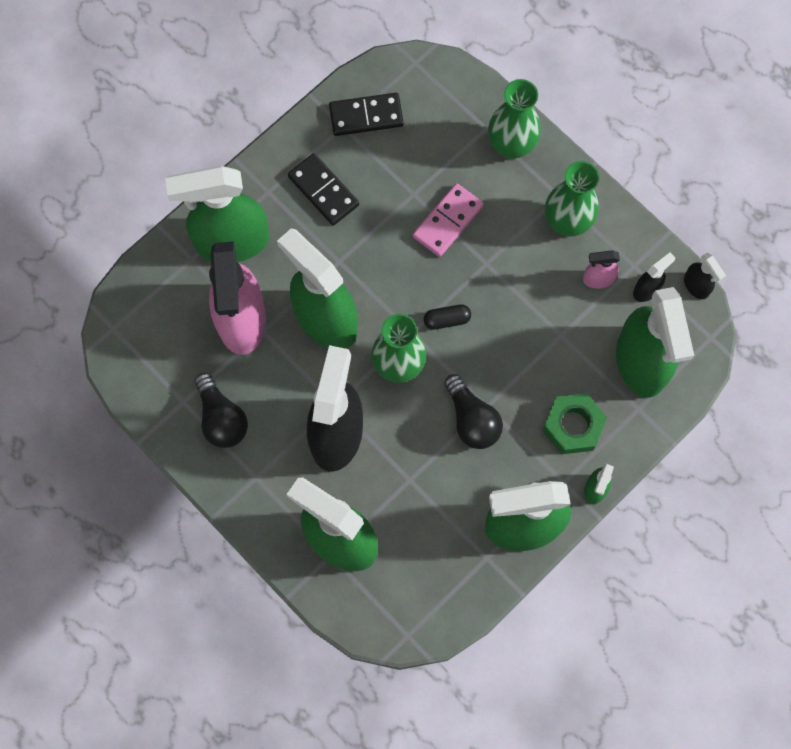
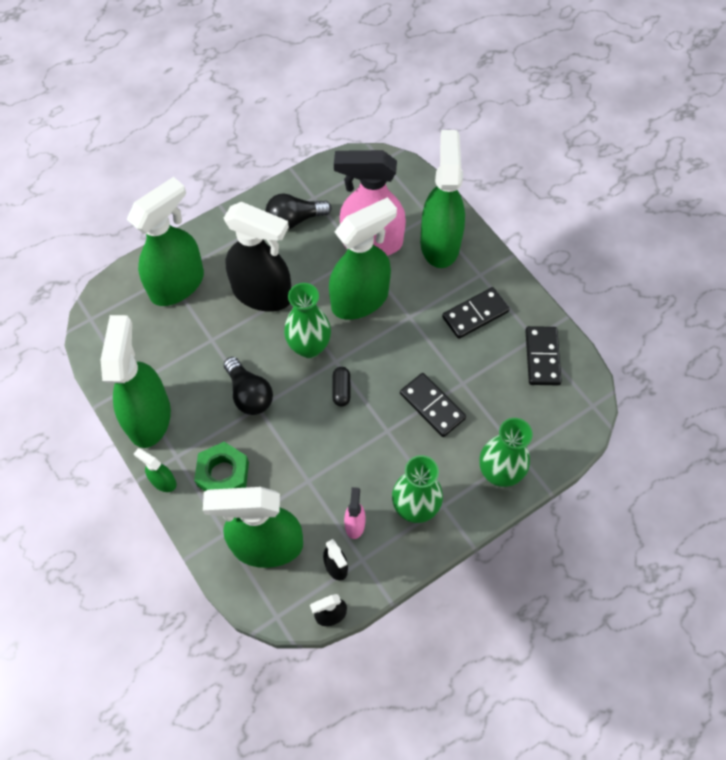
camera: 100 degrees right, 10 degrees down
(447, 221) = (432, 406): pink domino -> black domino
(472, 419) = (249, 394): black light bulb -> black light bulb turned 105 degrees counterclockwise

